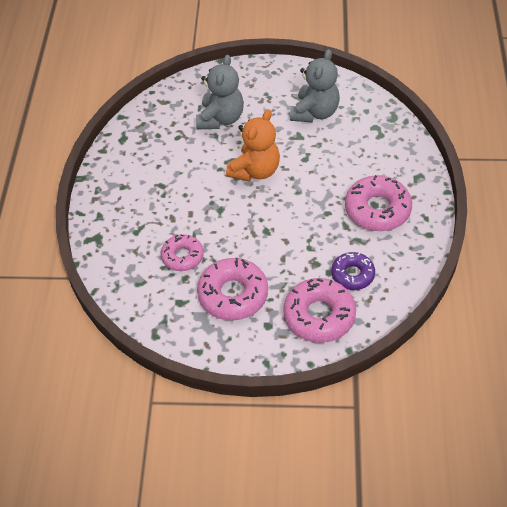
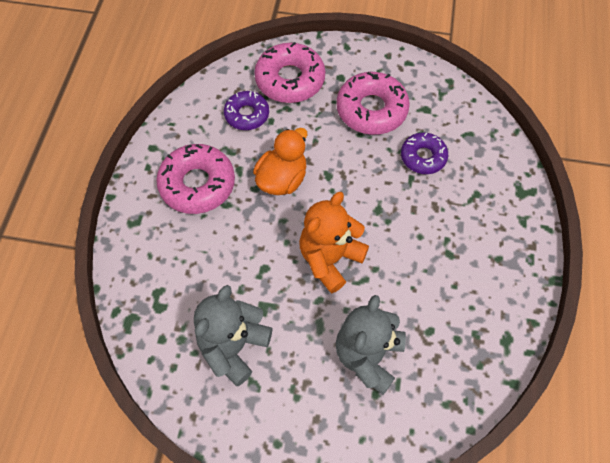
camera: 175 degrees left, 10 degrees up
(182, 256) = (423, 157): pink donut -> purple donut
(305, 222) = (282, 179): none -> orange duck

